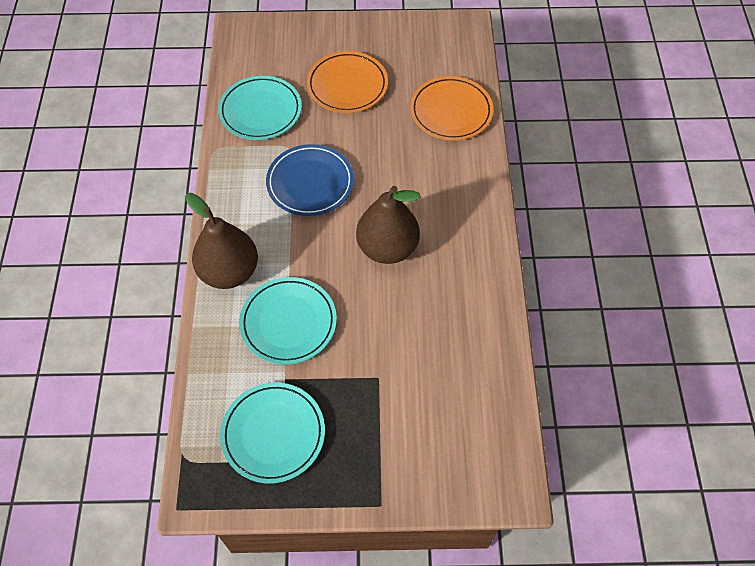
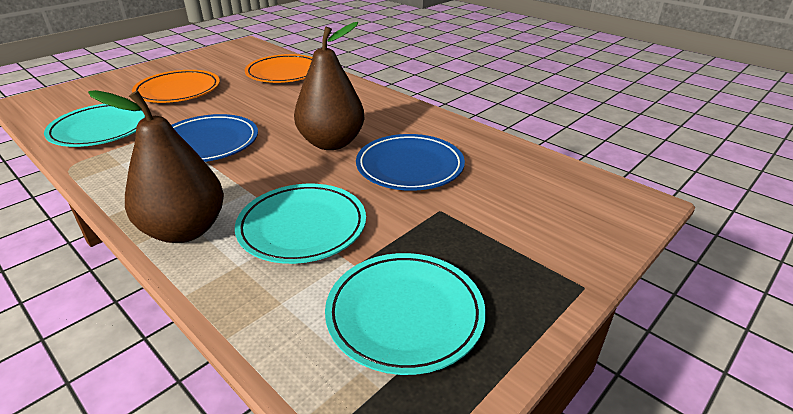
camera: 45 degrees left, 25 degrees down
(409, 319) = (410, 166): none -> blue plate

